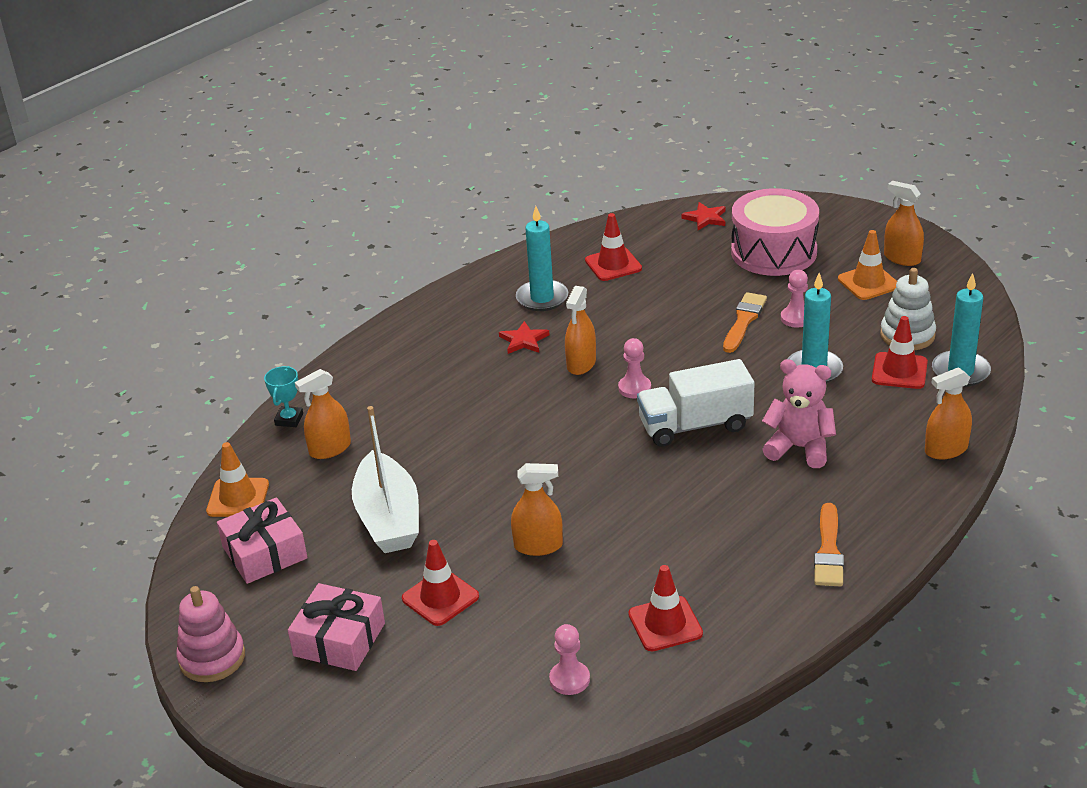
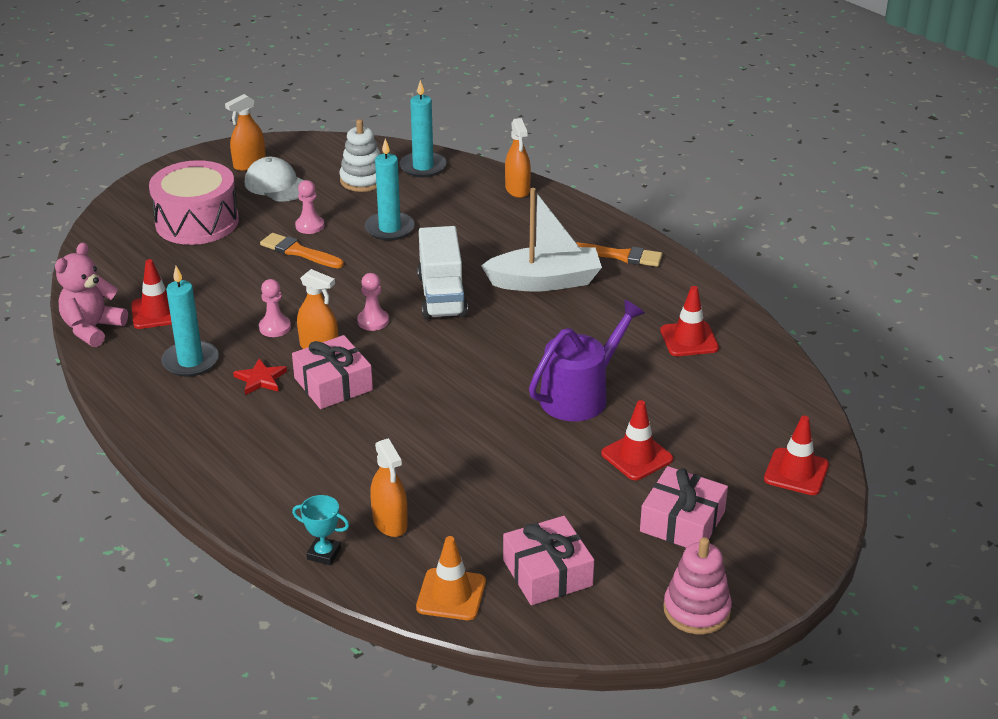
camera: 85 degrees left, 0 degrees up
(388, 518) = (517, 484): white boat -> white boat (545, 281)
(525, 382) = (333, 384): none -> pink gift
(538, 546) = (580, 395): orange spray bottle -> purple watering can
(569, 679) = (745, 392): pink pawn -> pink pawn (275, 327)
(705, 218) = (110, 250): red star -> none
(799, 448) = (492, 250): pink teddy bear -> pink teddy bear (92, 329)
(868, 283) = (277, 185): orange traffic cone -> white cap
(899, 371) = (410, 191): red traffic cone -> red traffic cone (796, 472)

